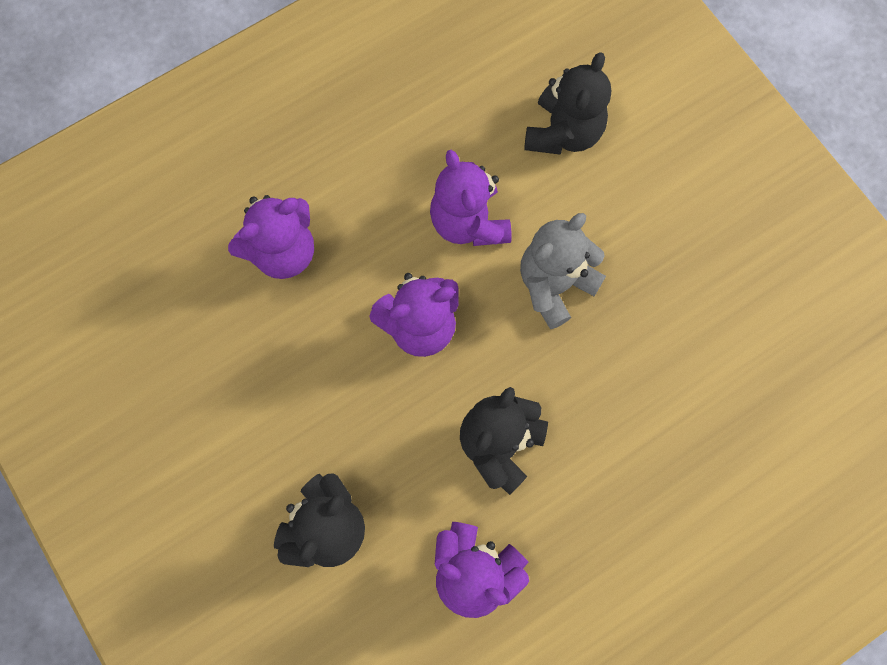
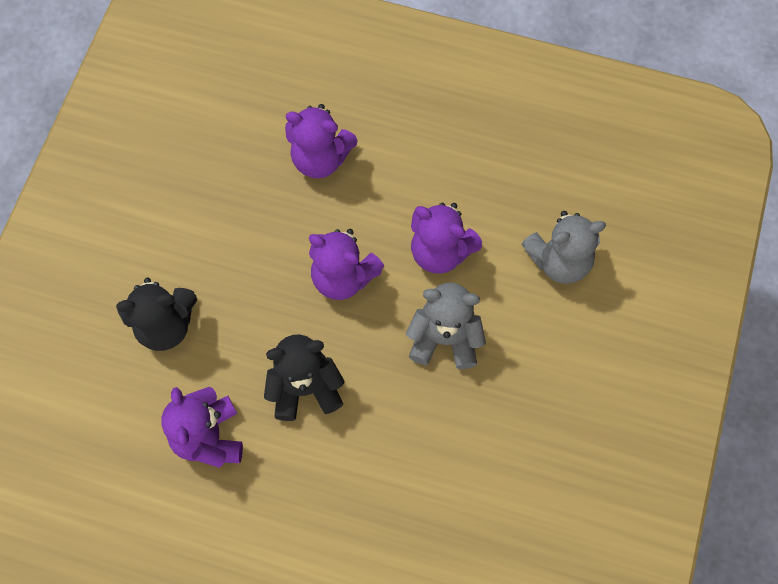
camera: 50 degrees right, 5 degrees down
(469, 222) = (440, 251): purple teddy bear -> purple teddy bear turned 90 degrees counterclockwise
(563, 133) = (559, 261): black teddy bear -> grey teddy bear

